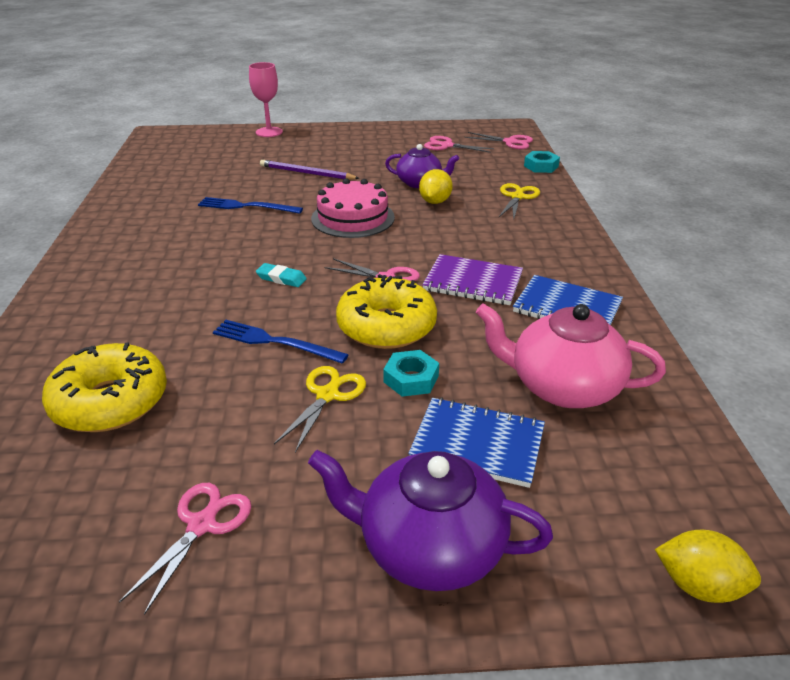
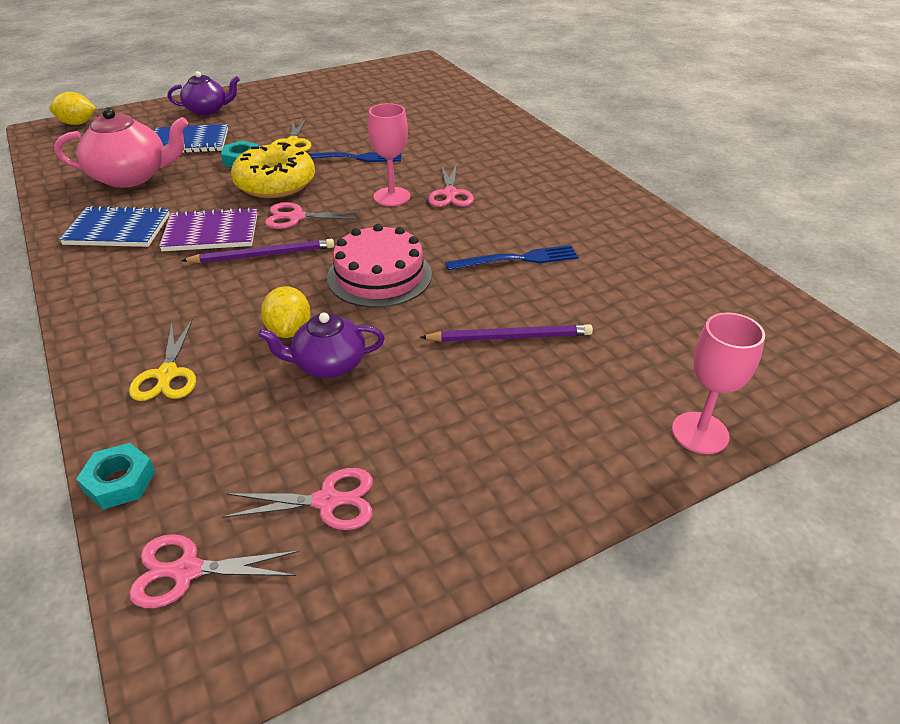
camera: 155 degrees right, 5 degrees up
(110, 401) = (418, 116): yellow donut -> none
(202, 525) = (318, 96): pink scissors -> pink scissors (450, 194)
(281, 278) = (392, 197): turquoise eraser -> pink goblet
(429, 547) = (207, 110): purple teapot -> purple teapot, size x0.64
(432, 252) = (263, 255): none -> purple pencil

